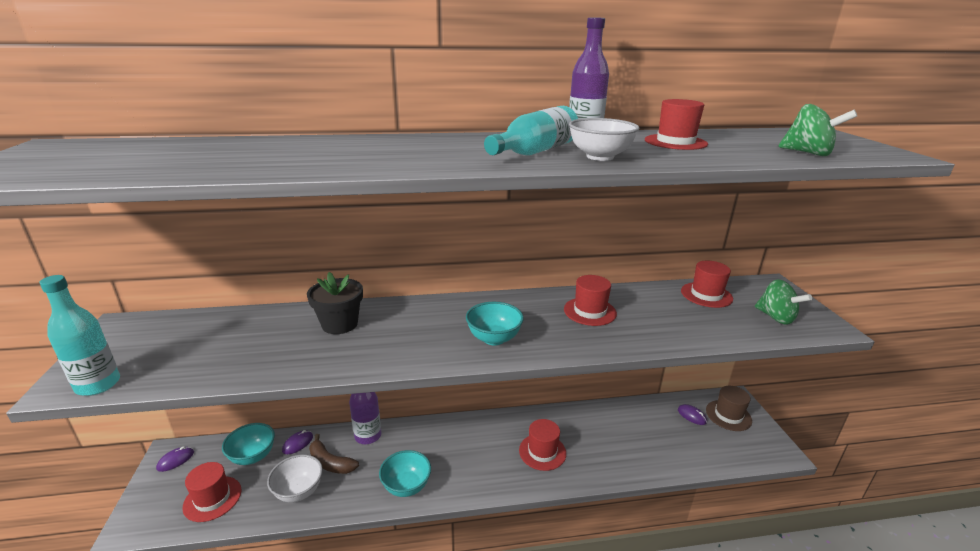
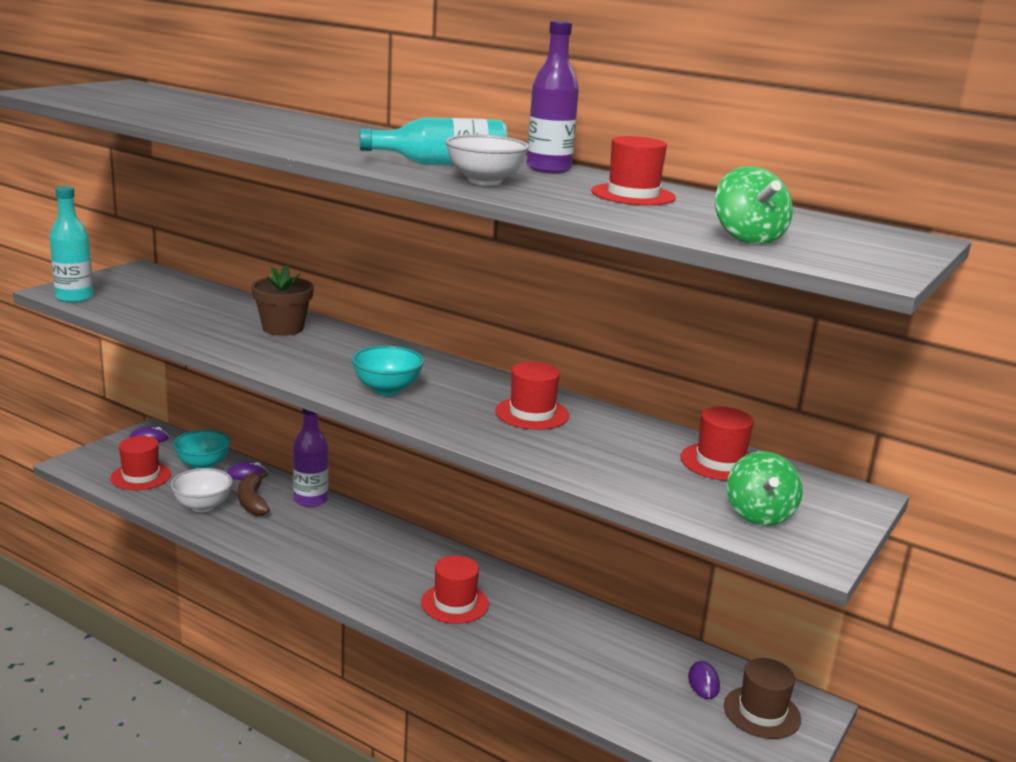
camera: 40 degrees right, 5 degrees down
(340, 324) = (283, 328): black flower pot -> brown flower pot
(406, 486) = (287, 552): turquoise bowl -> none

